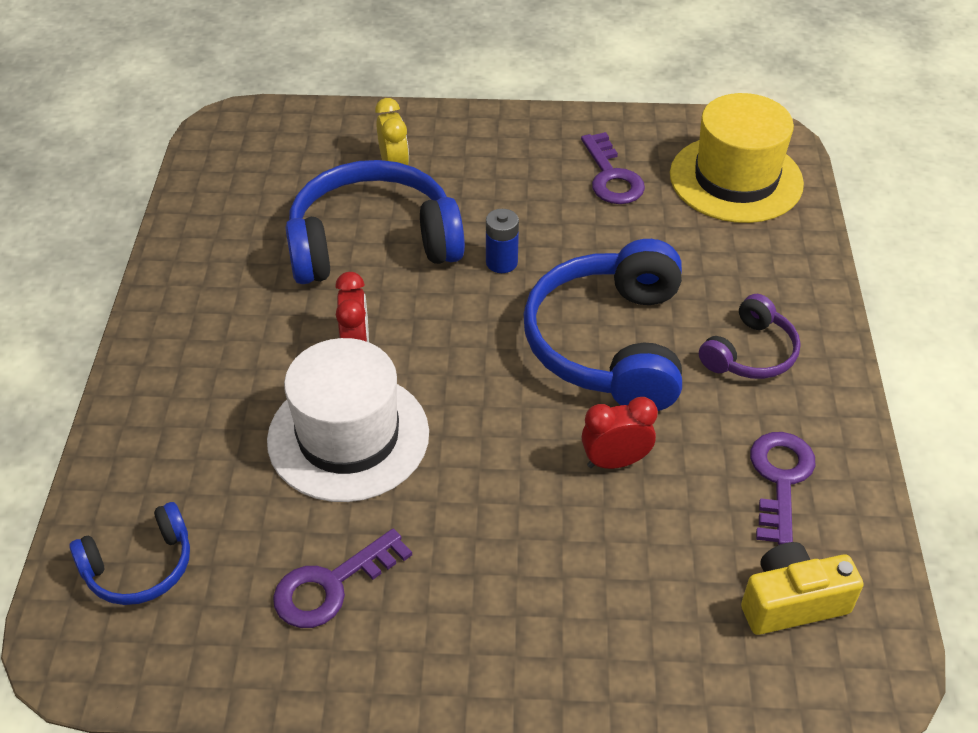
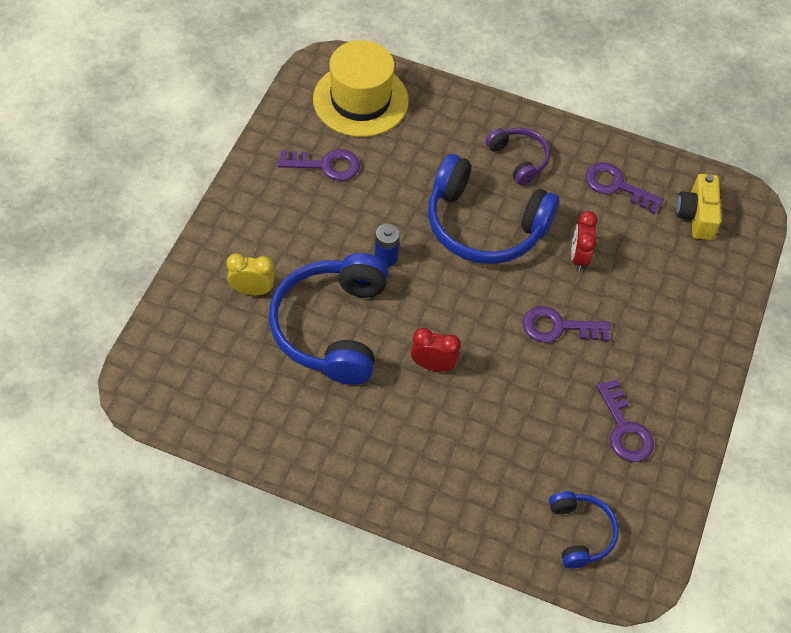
camera: 75 degrees left, 10 degrees up
(348, 436) = (512, 390): white hat -> none
(477, 464) = (558, 327): none -> purple key

